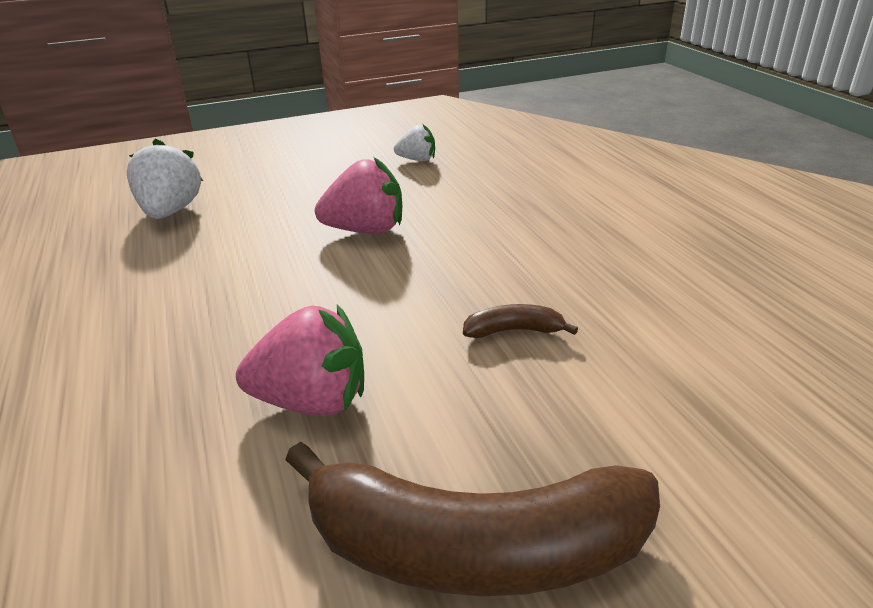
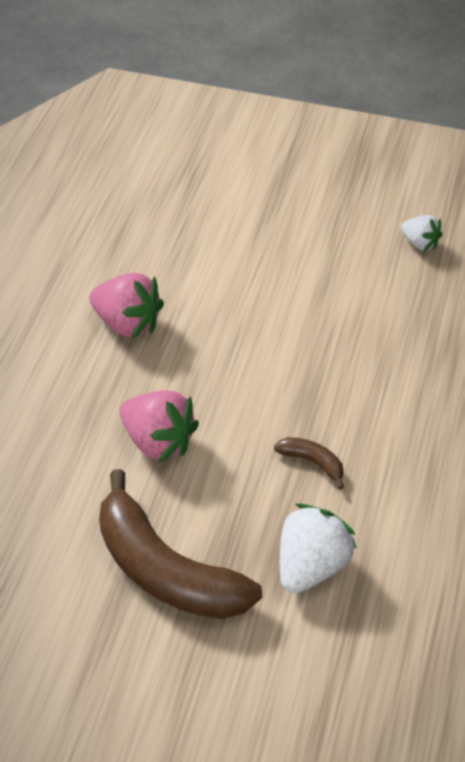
camera: 35 degrees right, 15 degrees up
(170, 212) = (186, 212): white strawberry -> white strawberry (311, 566)
(366, 230) = (303, 312): pink strawberry -> pink strawberry (127, 324)

